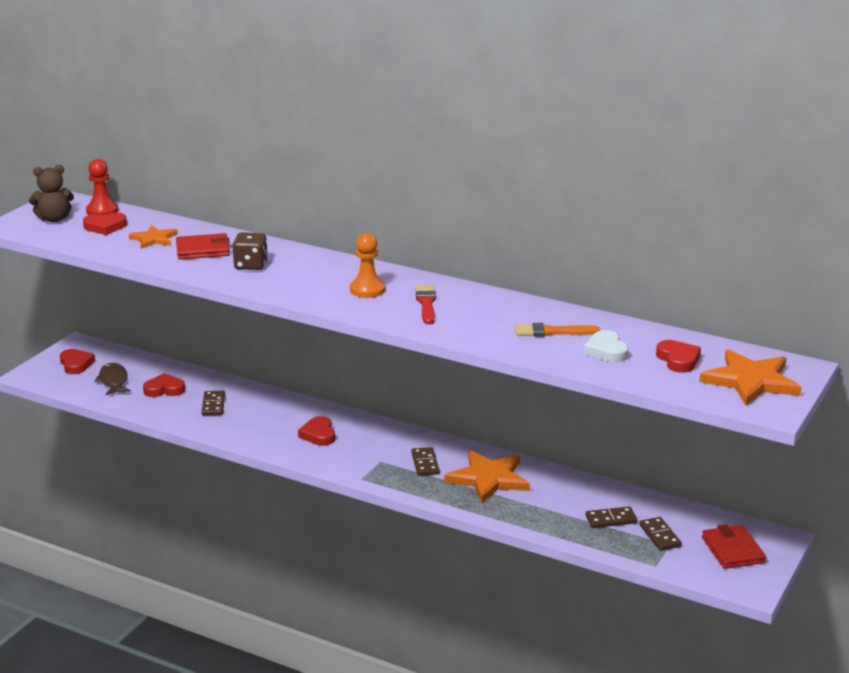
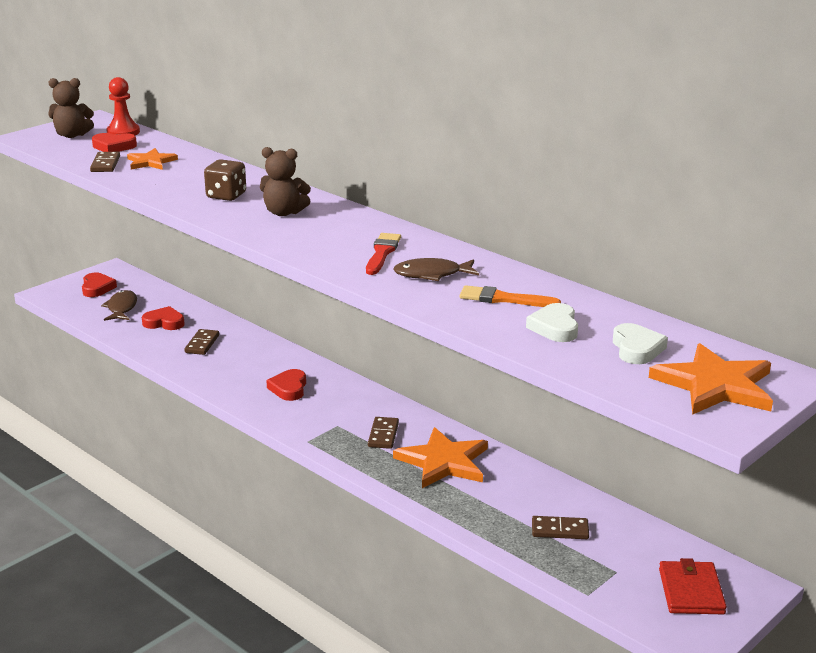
camera: 15 degrees right, 0 degrees up
(203, 250) = (190, 176): red wallet -> none
(315, 276) = (284, 212): none -> brown teddy bear
(367, 290) = (328, 232): orange pawn -> none
(480, 318) = (432, 274): none -> brown fish
(659, 536) = (609, 559): brown domino -> brown domino (105, 164)
(678, 360) = (636, 349): red heart -> white heart

